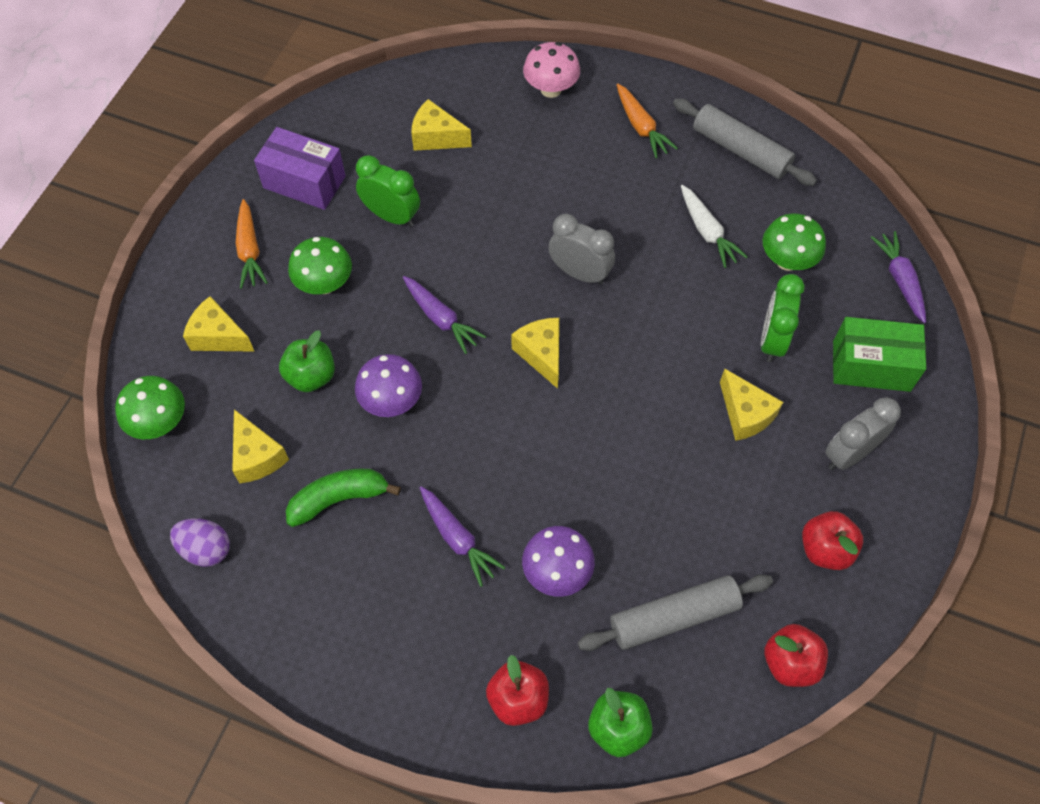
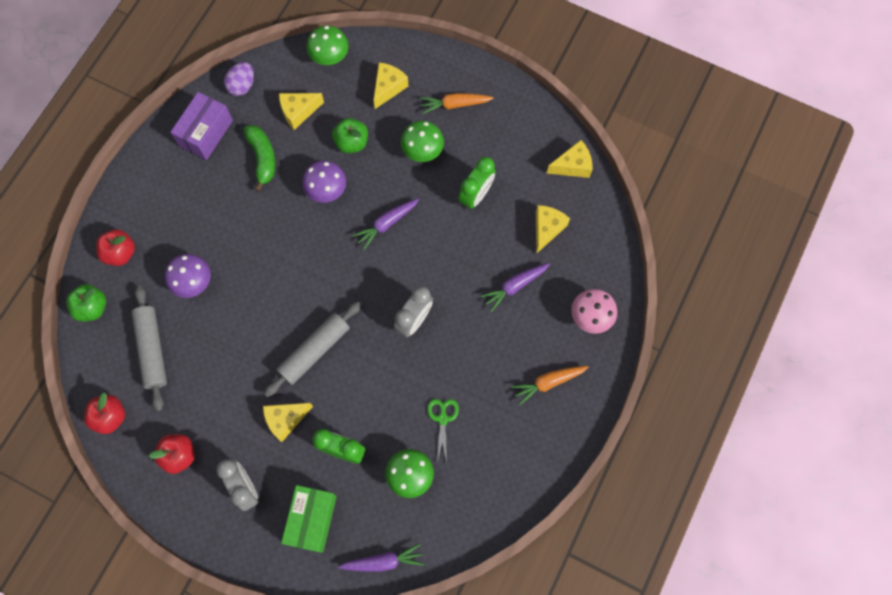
camera: 95 degrees right, 10 degrees up
(304, 182) = (511, 138): purple box -> purple box (206, 133)
(457, 538) = (225, 225): purple carrot -> purple carrot (514, 286)
(541, 354) = (350, 287): yellow cheese -> yellow cheese (572, 166)
(707, 231) = (442, 418): white carrot -> green scissors
(741, 150) = (519, 459): grey rolling pin -> grey rolling pin (315, 351)

